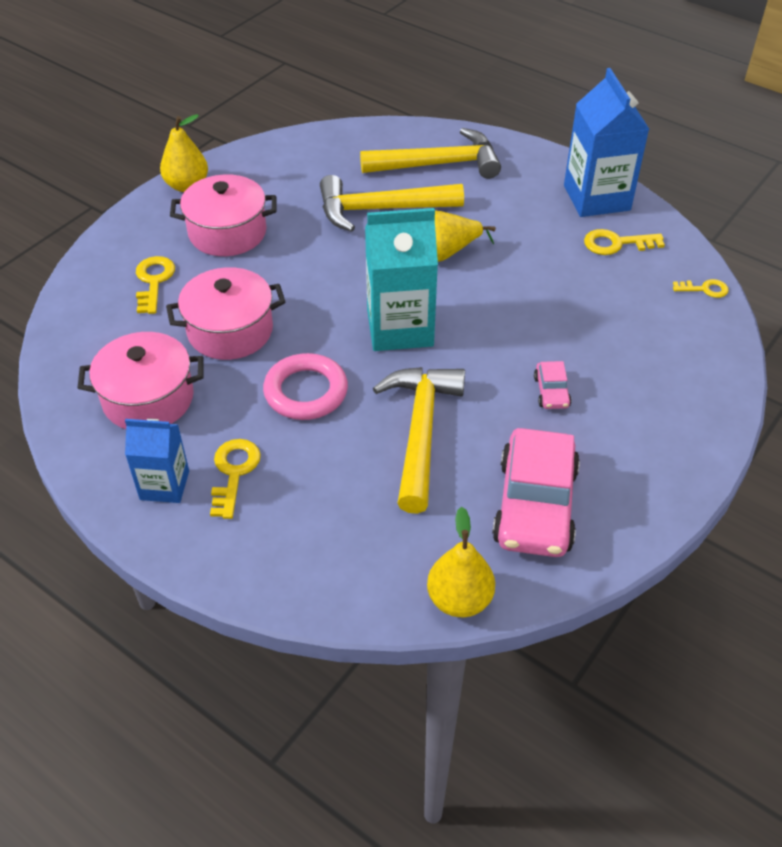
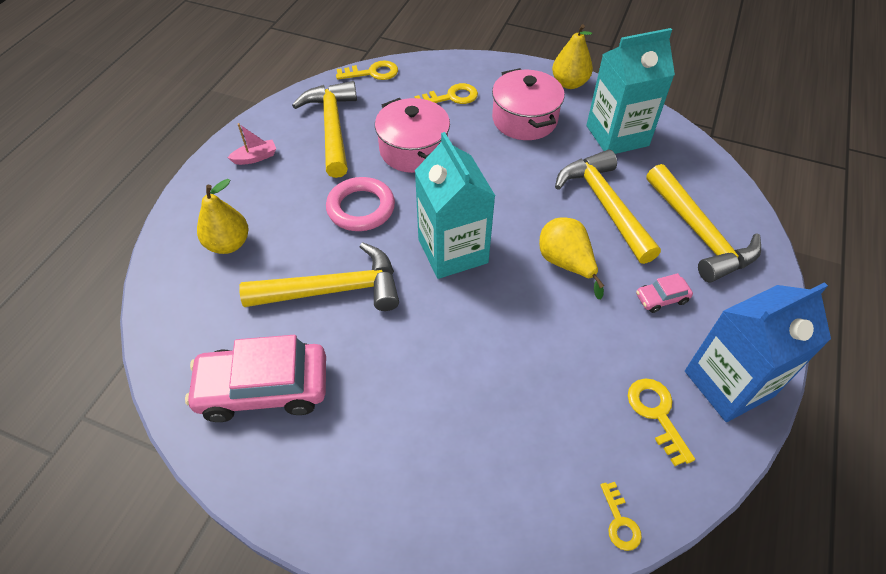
camera: 75 degrees right, 5 degrees up
(148, 399) = (332, 128): pink pot -> yellow hammer
(164, 485) = (255, 157): blue carton -> pink boat
(234, 472) = (272, 189): yellow key -> yellow key (373, 73)
(289, 175) = (617, 135): none -> turquoise carton
(459, 599) = (162, 349): yellow pear -> yellow pear (228, 244)
(551, 392) = (406, 381): pink car -> pink car (661, 298)

